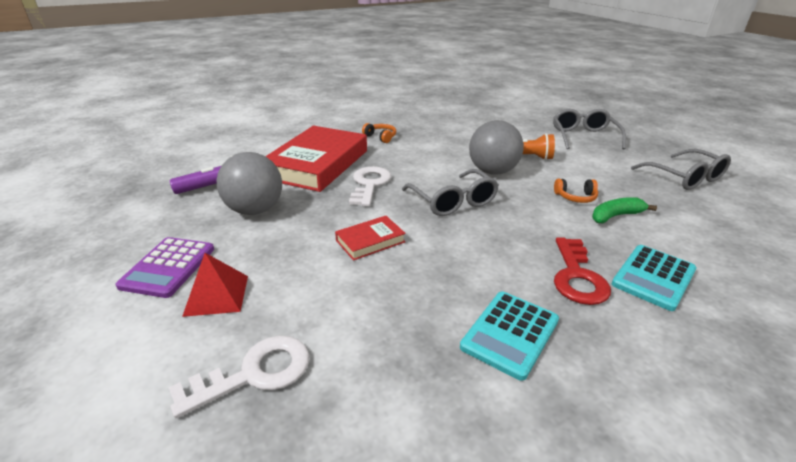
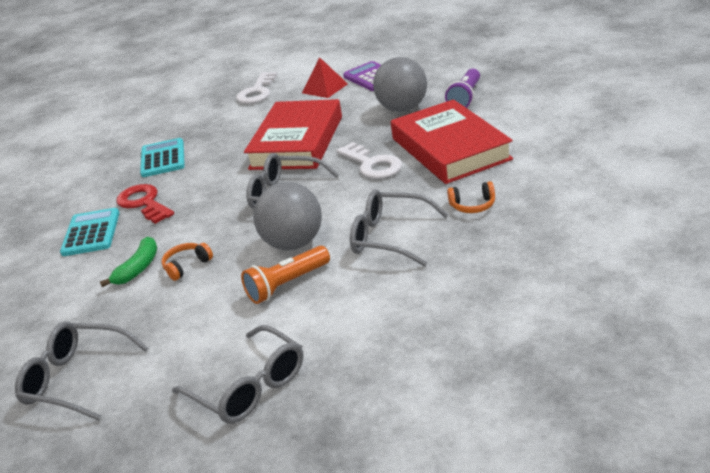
camera: 140 degrees right, 0 degrees up
(370, 241) = (297, 142): red book -> red book, size x2.19
(441, 147) = (389, 237): none -> grey glasses

